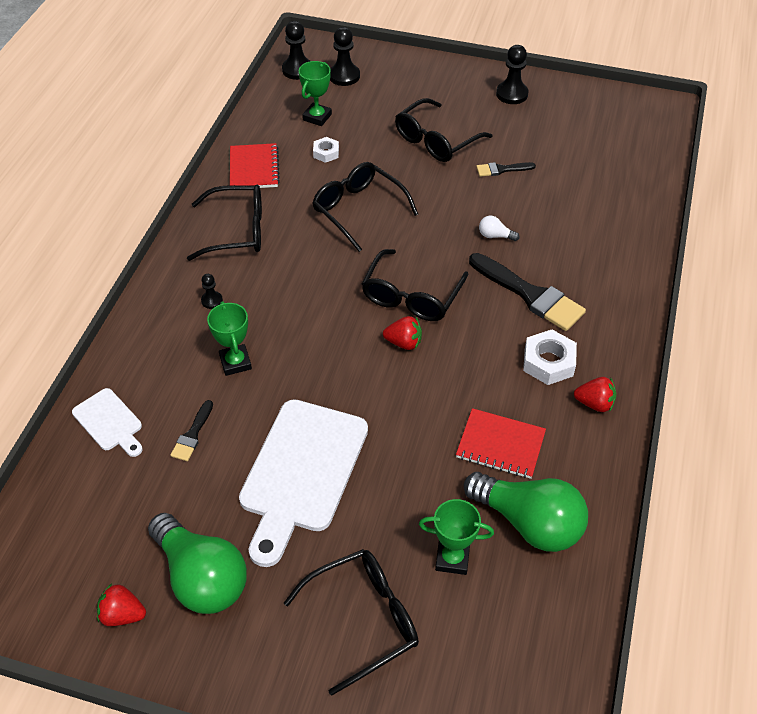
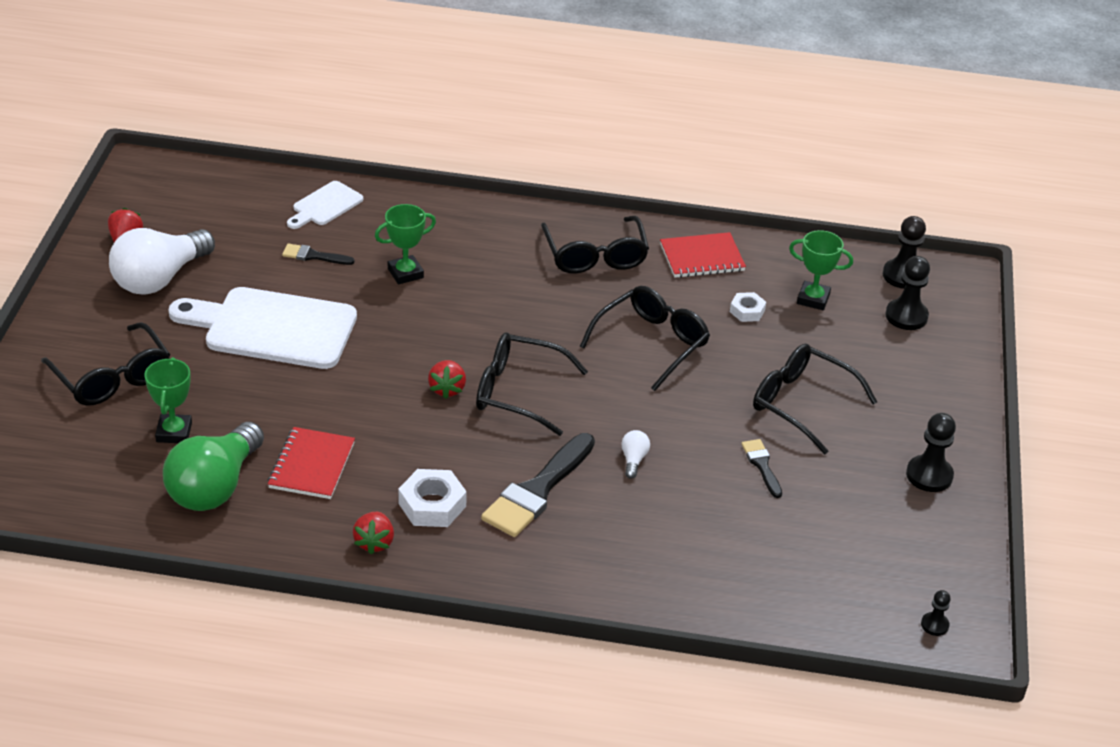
camera: 80 degrees right, 10 degrees down
(201, 577) = (159, 278): green light bulb -> white light bulb
(212, 300) = (487, 249): black pawn -> black pawn (934, 625)

